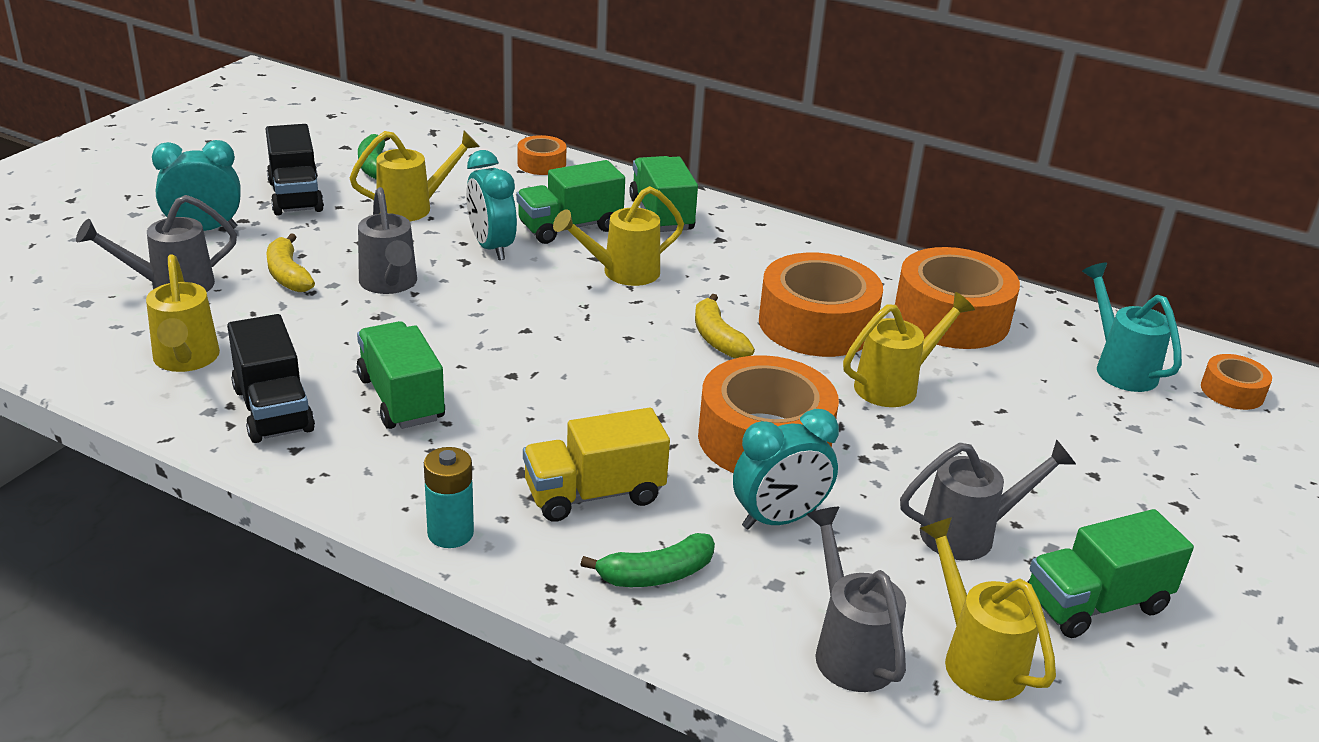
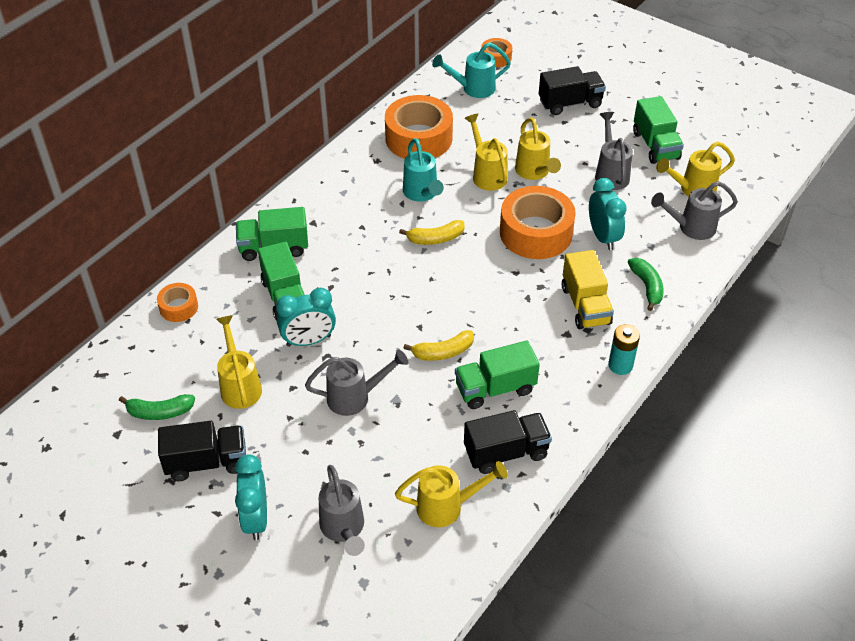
camera: 80 degrees left, 15 degrees up
(288, 274) = (335, 457): yellow banana -> yellow banana (443, 352)
(621, 273) = (352, 275): yellow watering can -> yellow watering can (534, 173)
(817, 324) = (422, 194): orange tape -> turquoise watering can
(1158, 482) = (570, 103): none -> black truck

